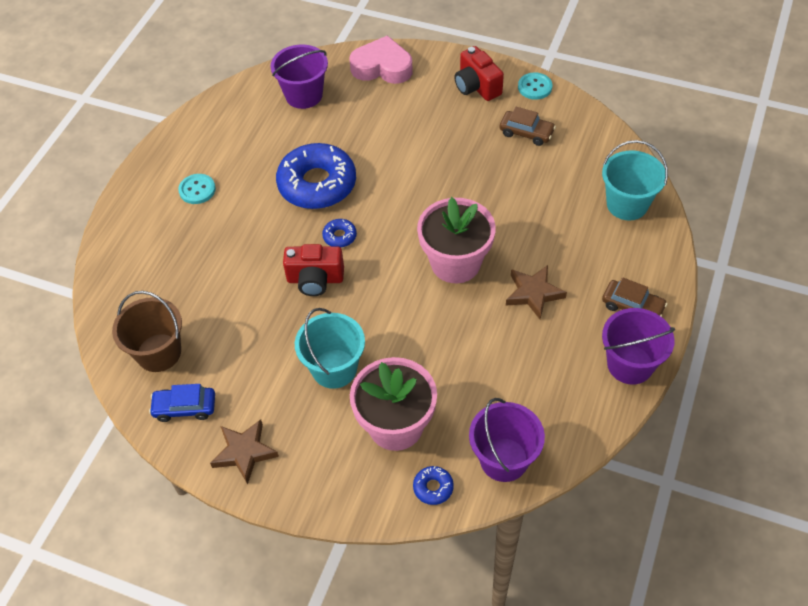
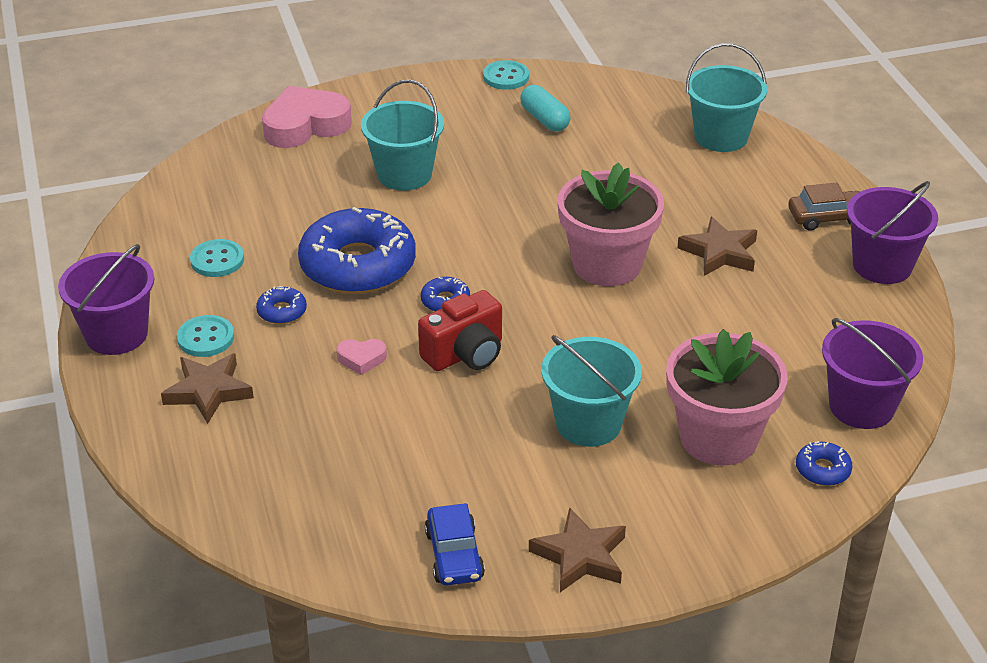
camera: 40 degrees left, 15 degrees down
(159, 353) = (353, 520): brown bucket -> none
(167, 226) = (208, 391): none -> brown star
(185, 408) = (454, 555): blue car -> blue car turned 60 degrees counterclockwise
(249, 140) = (217, 260): none -> turquoise button
(249, 194) = (282, 311): none -> blue donut
(259, 250) = (361, 359): none -> pink heart
(304, 95) = (237, 189): purple bucket -> purple bucket (116, 334)
(403, 132) = (404, 174): none -> turquoise bucket
(477, 87) = (440, 101): red camera -> none
(526, 132) = (545, 119): brown car -> turquoise capsule

